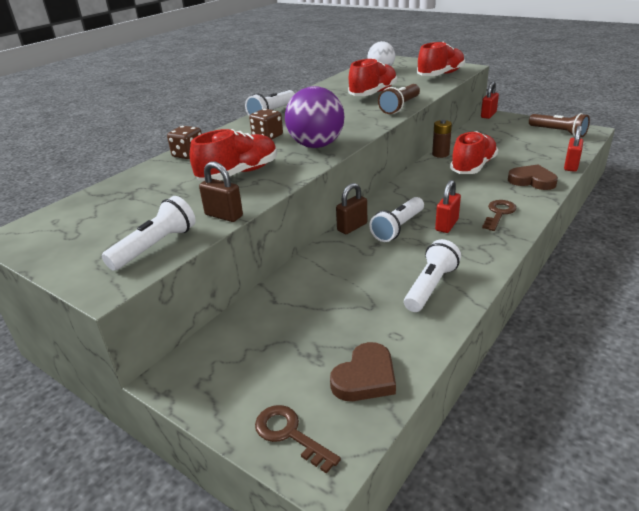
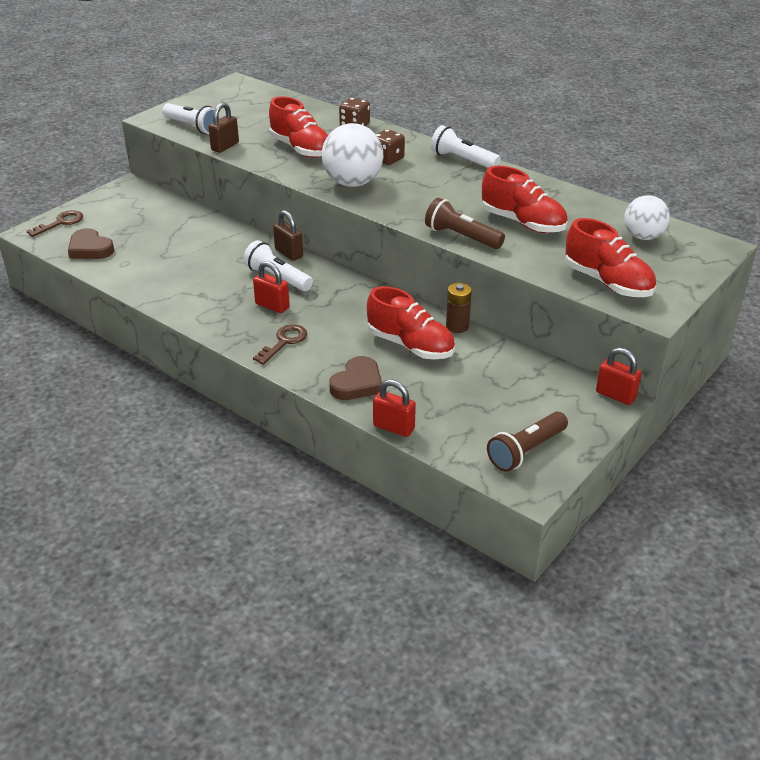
camera: 90 degrees right, 5 degrees up
(316, 145) = (353, 183): purple ball -> white ball
(430, 286) = (174, 284): white flashlight -> none
(499, 213) = (284, 342): brown key -> brown key turned 90 degrees counterclockwise

